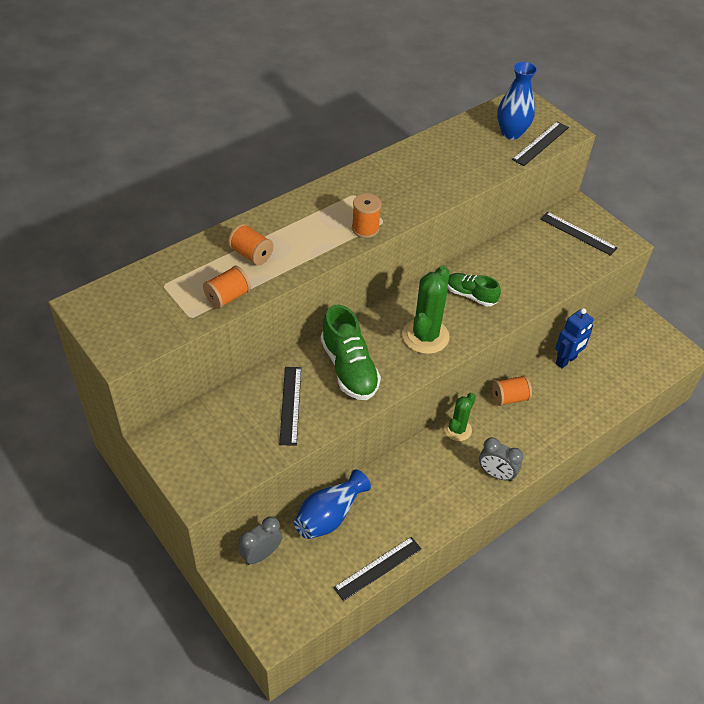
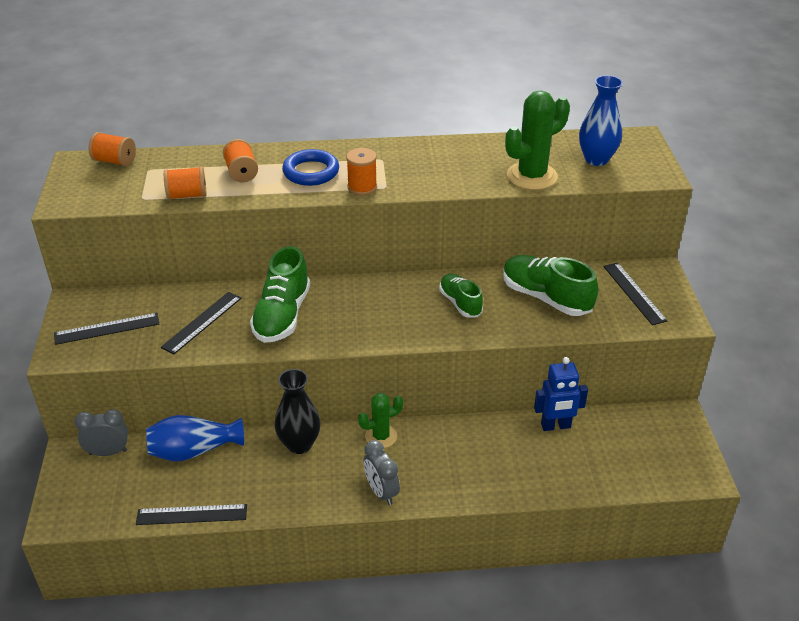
camera: 35 degrees right, 10 degrees down
(309, 230) = (311, 172): none -> blue ring
(405, 467) = (299, 444): none -> black vase
(425, 336) = (380, 319): green cactus -> green cactus (532, 176)
(509, 398) = (461, 432): orange spool -> orange spool (114, 161)
(525, 263) = (546, 298): none -> green shoe
(540, 143) = (619, 177): black ruler -> black ruler (107, 328)

